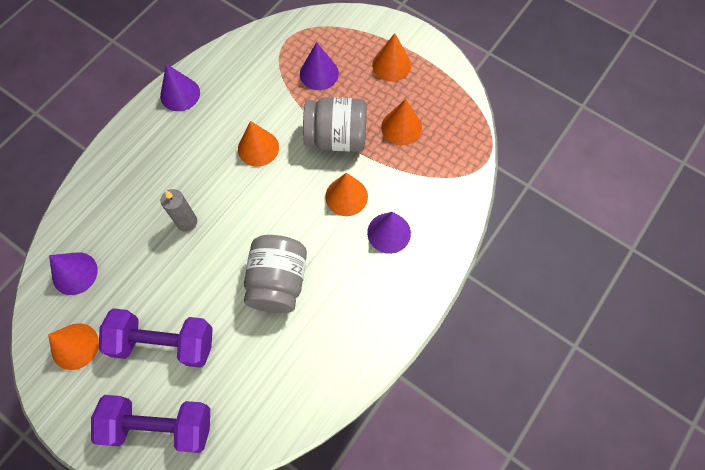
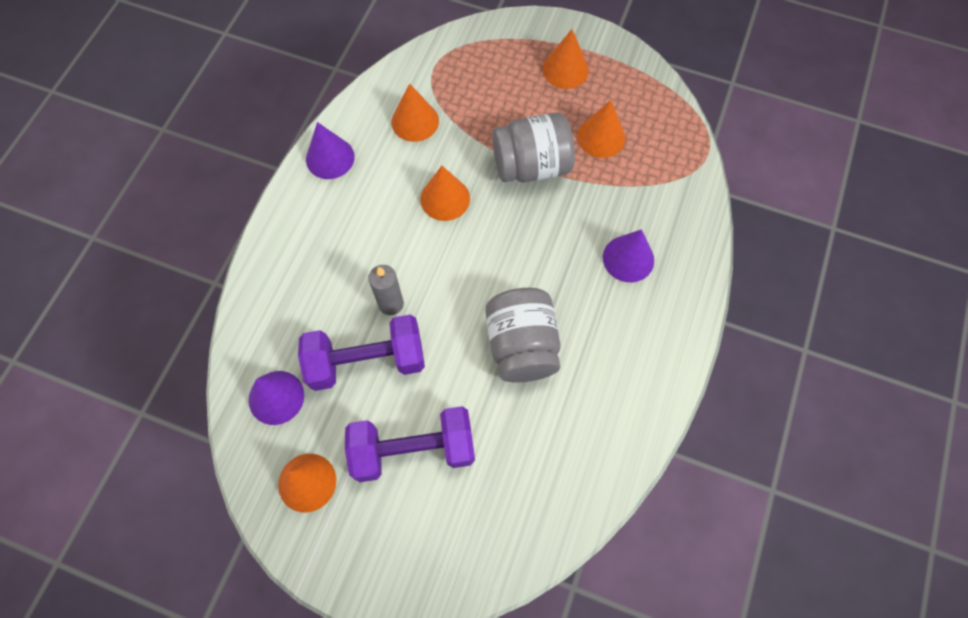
camera: 15 degrees left, 0 degrees up
(160, 425) = (442, 546): purple dumbbell -> purple dumbbell (367, 361)
(319, 73) = (486, 97): purple cone -> none
(346, 196) = (566, 229): orange cone -> orange cone (415, 121)

